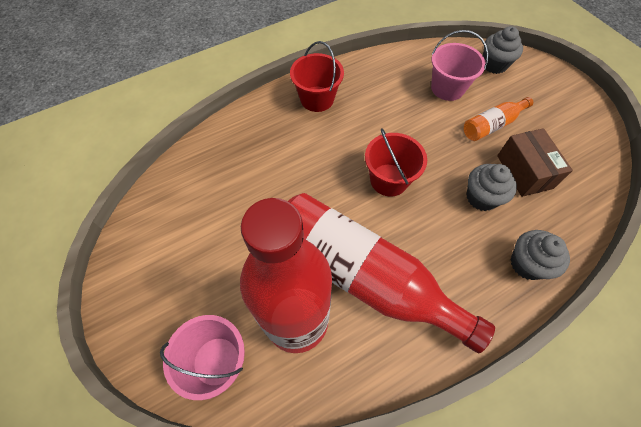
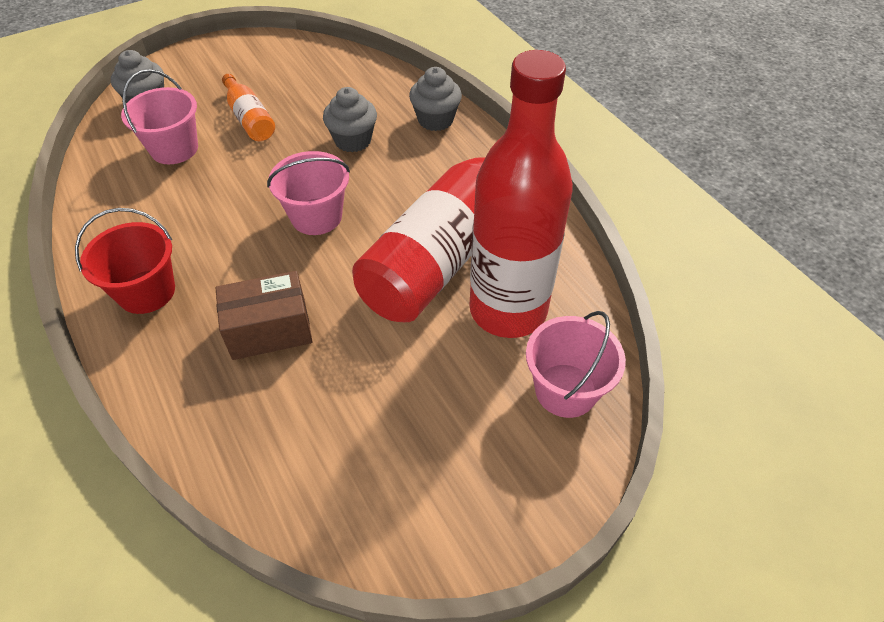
camera: 90 degrees left, 10 degrees down
(389, 180) = (316, 216): red bucket -> pink bucket
(524, 172) = (323, 104): brown box -> brown box (269, 330)

